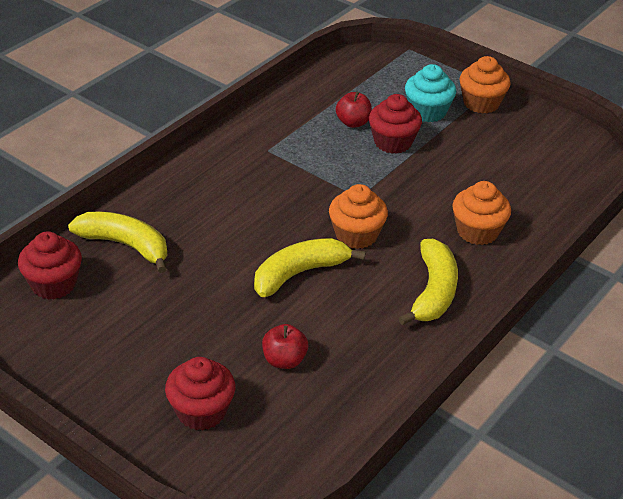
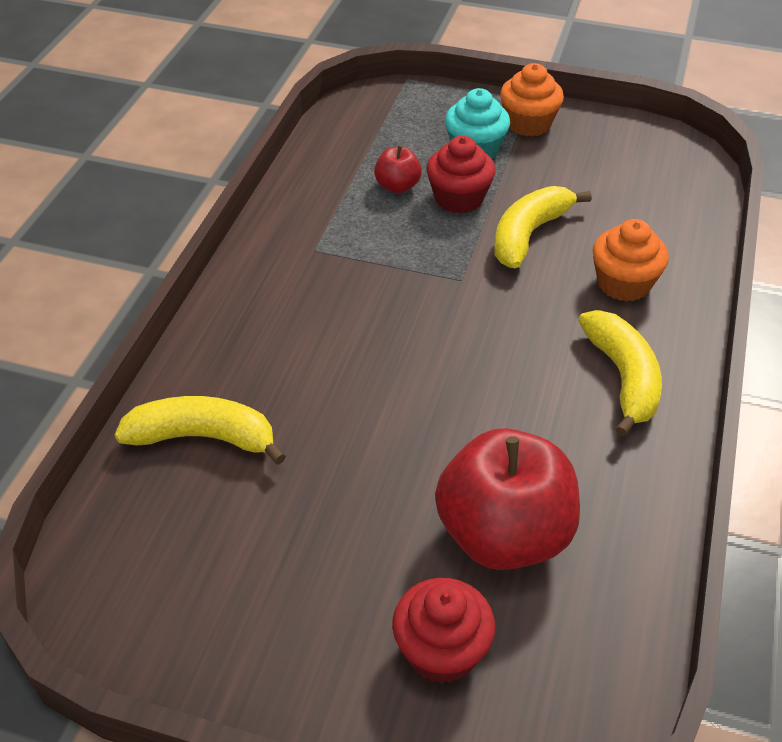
camera: 20 degrees left, 5 degrees up
(53, 284) = (133, 528): red cupcake -> none
(284, 360) = (504, 535): red apple -> red apple, size x2.17
(299, 273) = (451, 405): yellow banana -> yellow banana (529, 235)
(356, 235) = (488, 331): orange cupcake -> none

